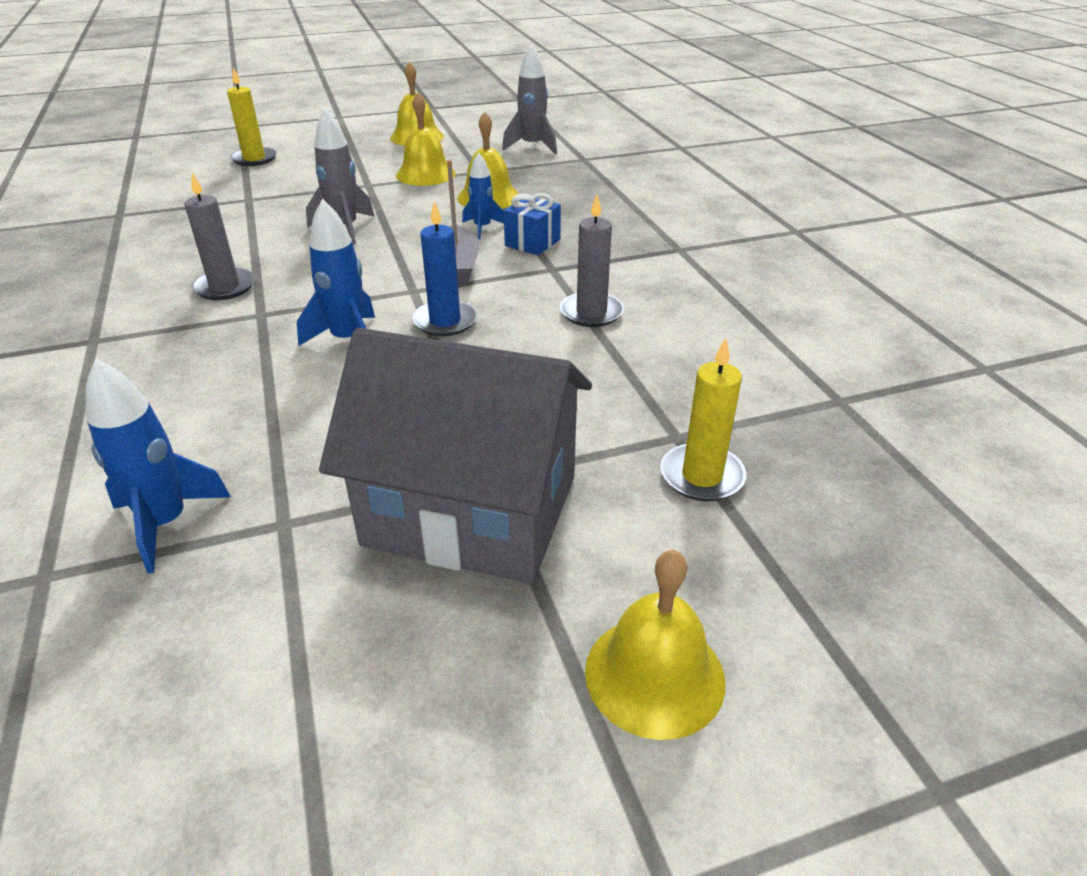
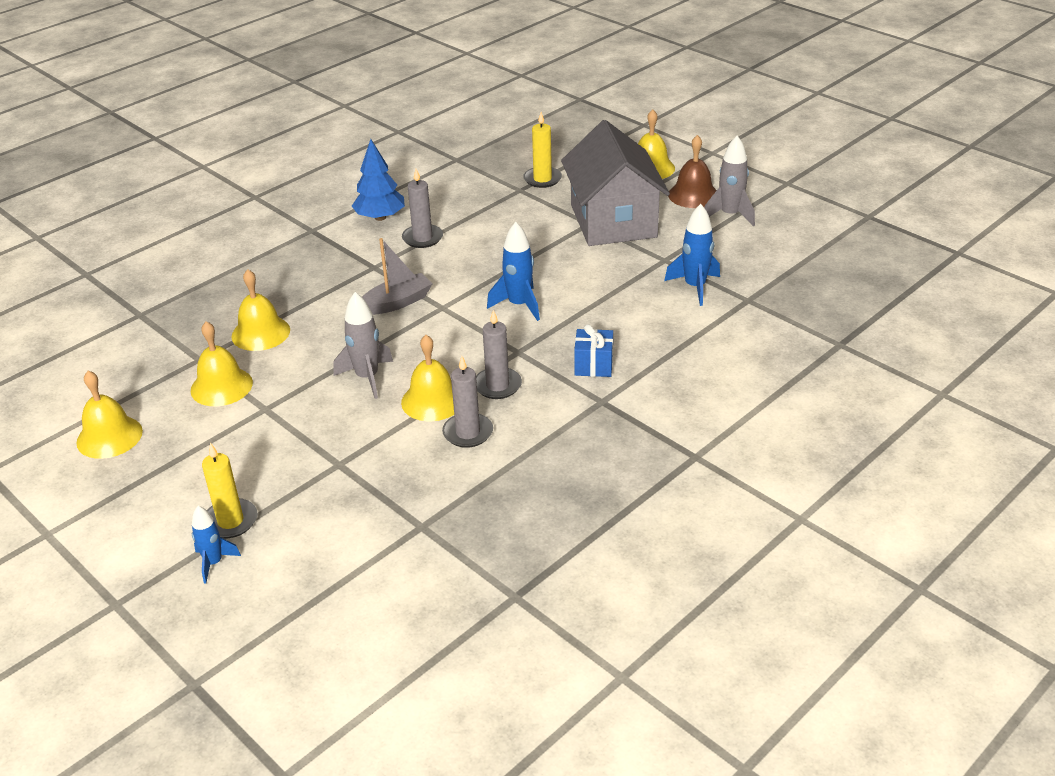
camera: 115 degrees left, 0 degrees up
(185, 256) = (468, 433): none -> grey candle
(260, 250) = (432, 400): none -> yellow bell
(445, 321) = (471, 281): blue candle -> none
(465, 697) = (693, 195): none -> brown bell
(482, 228) = (325, 315): blue rocket -> blue rocket (214, 563)
(532, 147) = (115, 352): grey rocket -> grey rocket (730, 215)
(532, 243) = (337, 286): blue gift -> blue gift (593, 365)
(677, 295) = (380, 217): none -> blue tree

